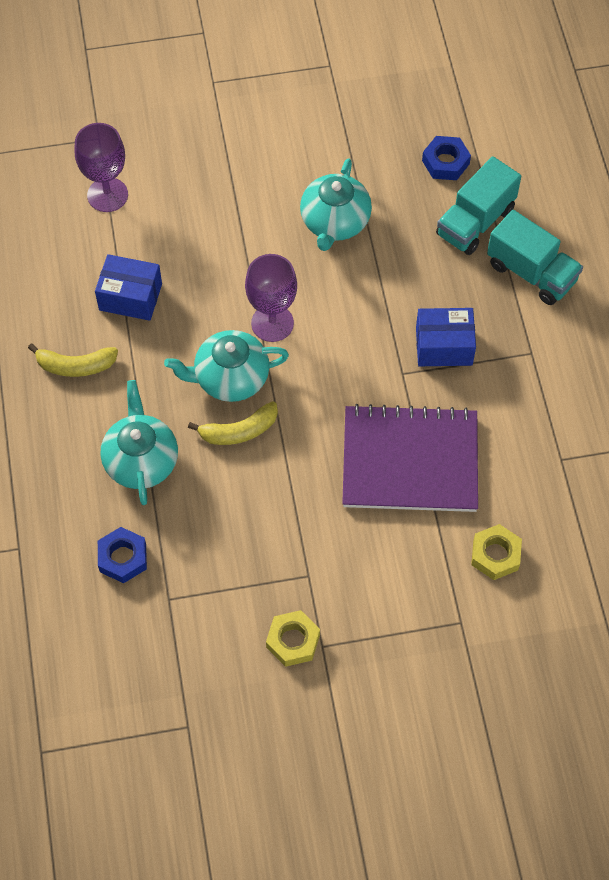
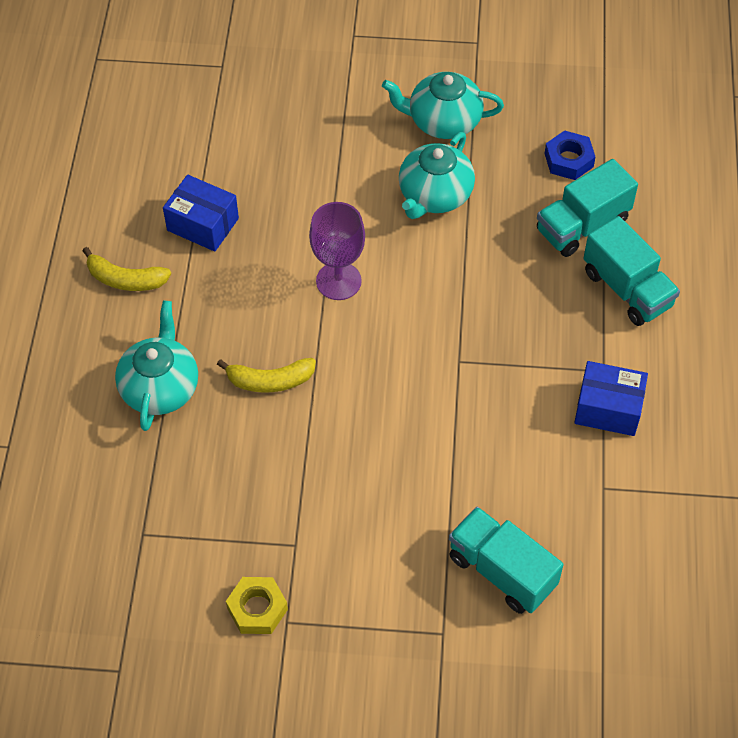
camera: 15 degrees right, 5 degrees down
(107, 195) = (212, 121): purple goblet -> none
(123, 558) = (109, 481): blue nut -> none
(230, 378) = (278, 326): turquoise teapot -> turquoise teapot (443, 121)
(410, 461) = (439, 452): purple notebook -> none
(444, 346) = (511, 343): blue box -> blue box (608, 409)
(495, 555) = (501, 571): yellow nut -> turquoise truck

